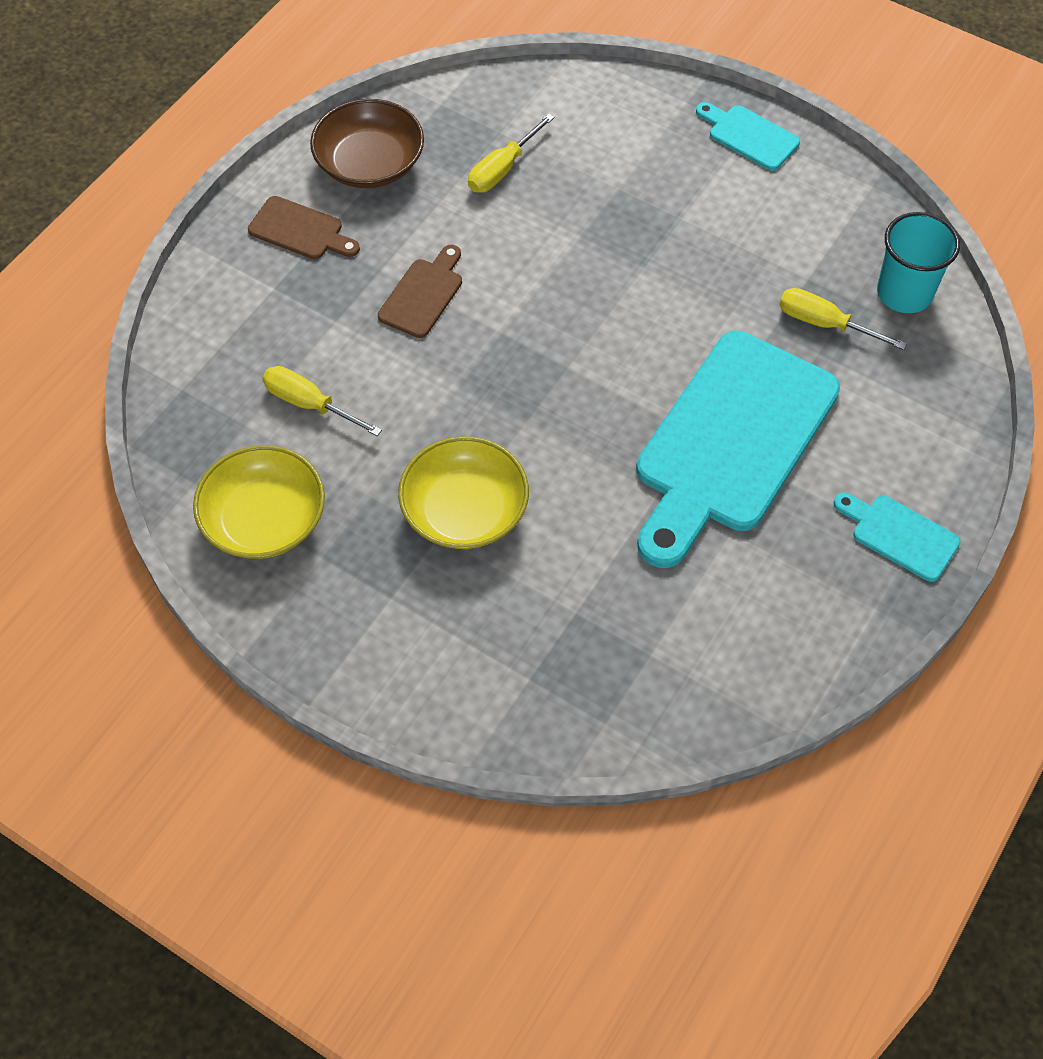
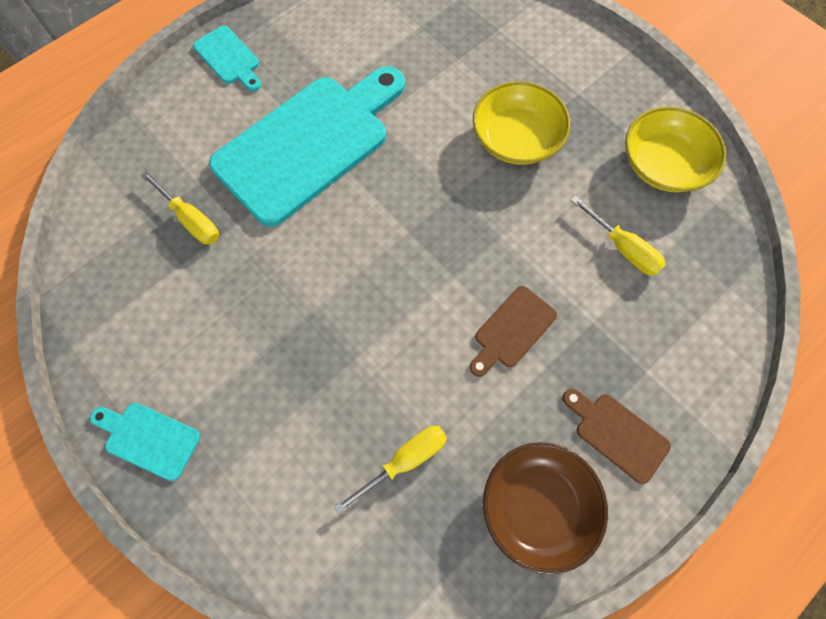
camera: 165 degrees left, 10 degrees up
(749, 136) = (148, 438): turquoise cutting board -> turquoise cutting board turned 150 degrees clockwise
(904, 293) = (113, 231): turquoise cup -> none

